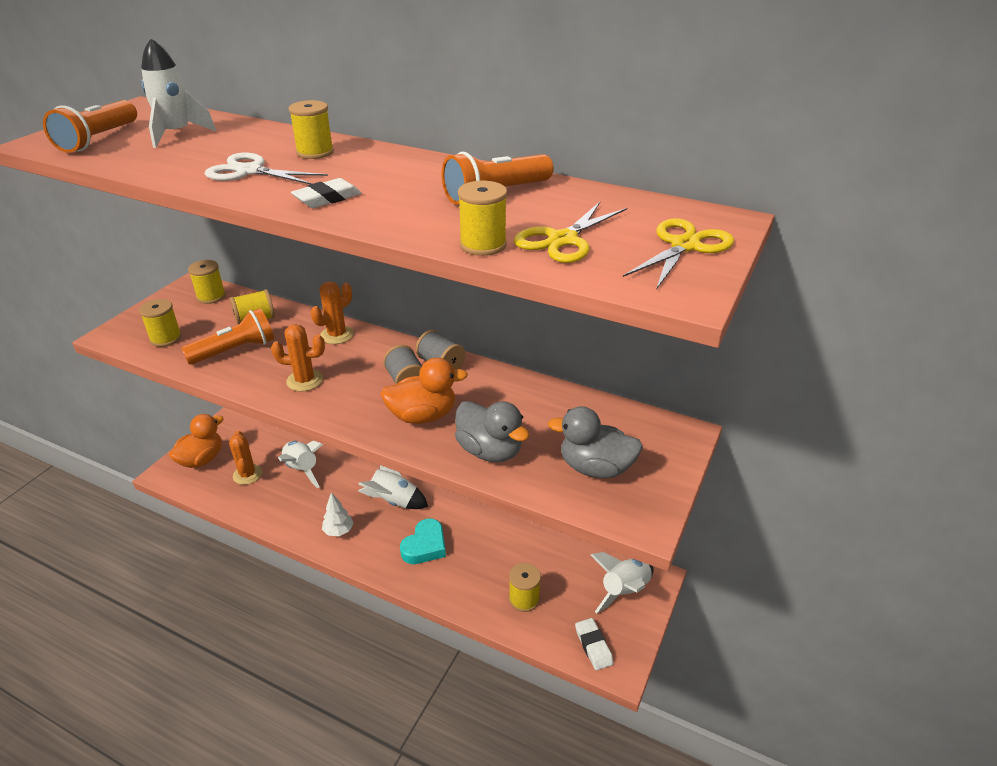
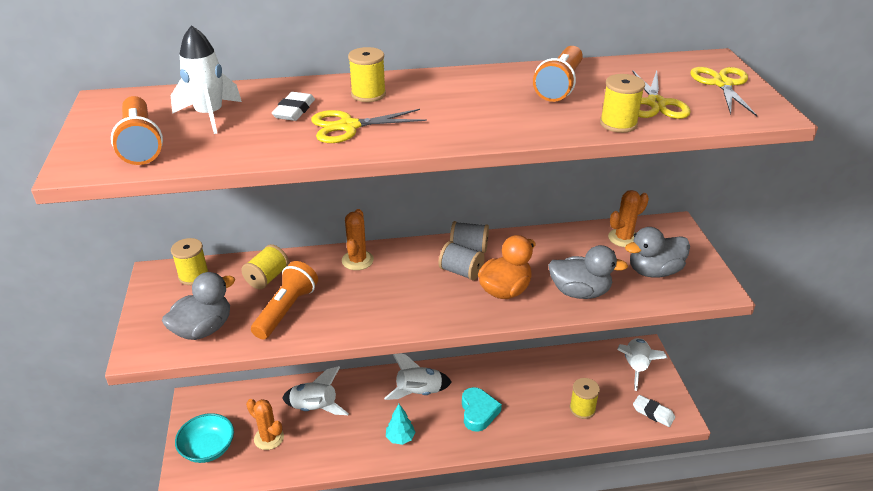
camera: 35 degrees left, 0 degrees up
(166, 338) = (203, 329): yellow spool -> grey duck
(202, 459) = (208, 448): orange duck -> turquoise bowl
(249, 171) = (348, 126): white scissors -> yellow scissors
(305, 380) = (381, 306): orange cactus -> orange cactus (623, 238)
(327, 198) = (454, 127): white eraser -> white eraser (294, 110)
(339, 531) = (400, 438): white tree -> turquoise tree

